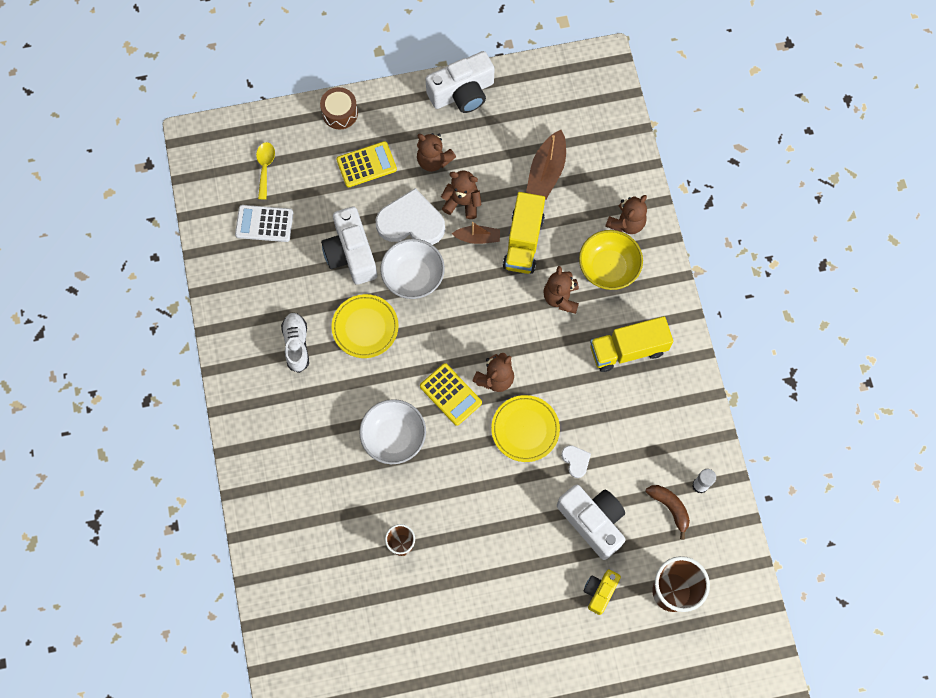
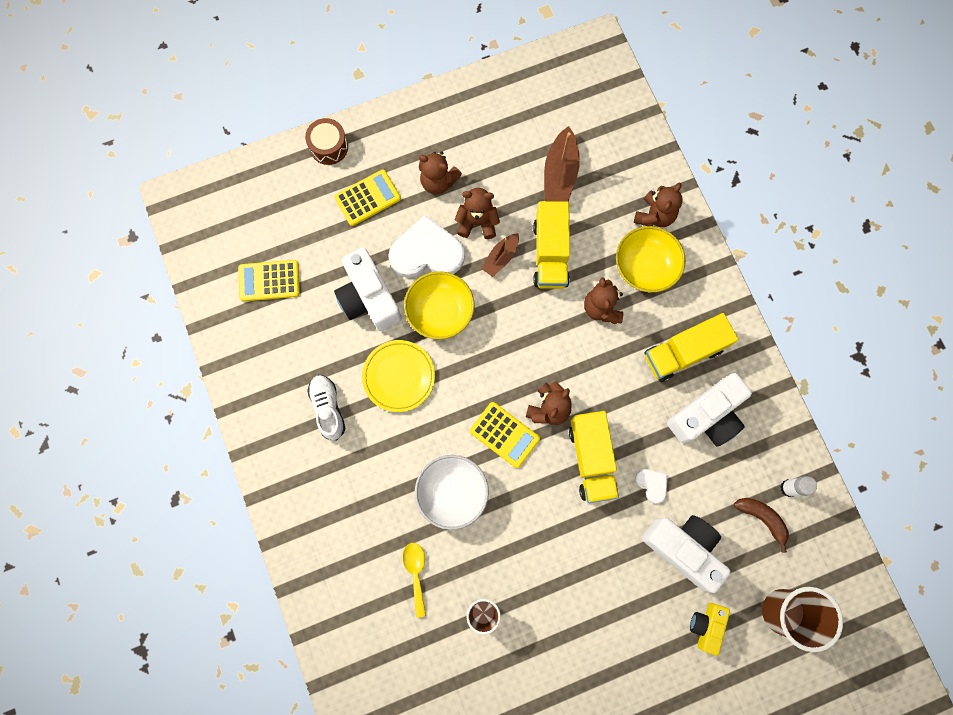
camera: 10 degrees left, 5 degrees up
(264, 224) = (269, 281): white calculator -> yellow calculator
(265, 167) = (259, 219): yellow spoon -> yellow spoon (416, 573)
(413, 276) = (440, 312): white bowl -> yellow bowl
(462, 93) = (455, 104): white camera -> white camera (706, 416)
(477, 238) = (501, 258): brown boat -> brown boat turned 135 degrees clockwise
(525, 429) = (591, 459): yellow plate -> yellow truck

